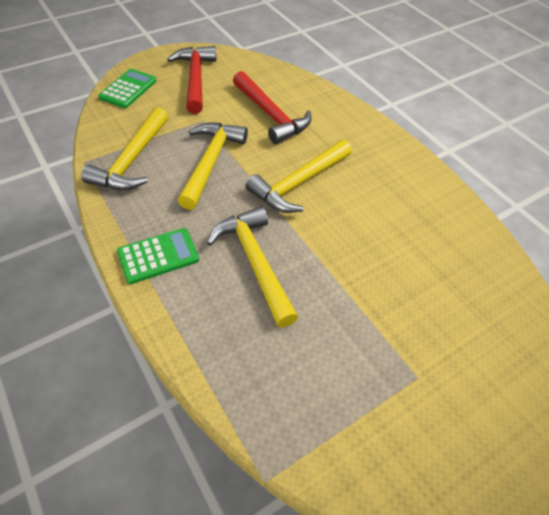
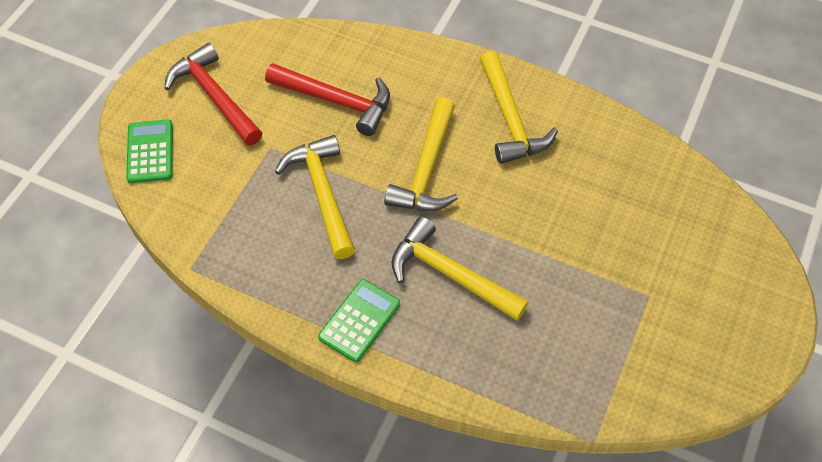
camera: 30 degrees left, 5 degrees up
(132, 160) = (240, 237): yellow hammer -> yellow hammer (510, 119)

